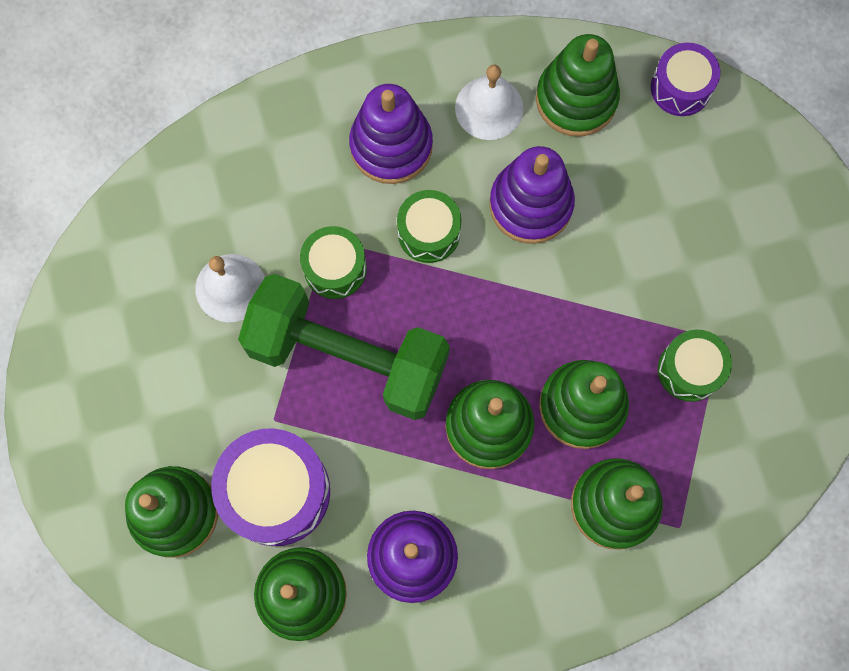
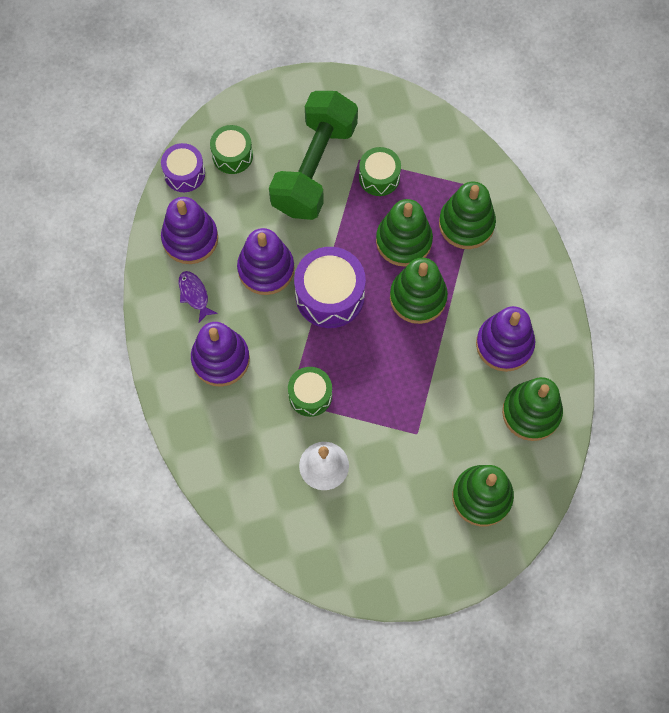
camera: 90 degrees left, 5 degrees down
(276, 491) = (465, 430): purple drum -> purple drum (330, 295)
(348, 357) = (373, 386): green dumbbell -> green dumbbell (314, 168)
(429, 233) = (285, 334): green drum -> green drum (232, 155)
(489, 108) = (194, 294): white bell -> purple fish
(576, 99) = (190, 238): green stacking toy -> purple stacking toy

